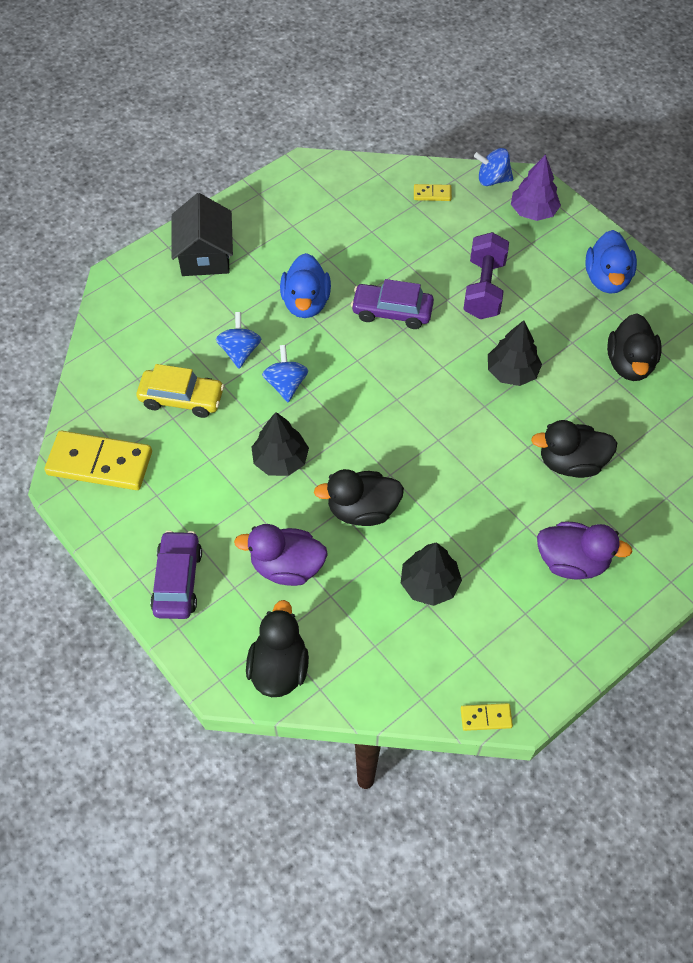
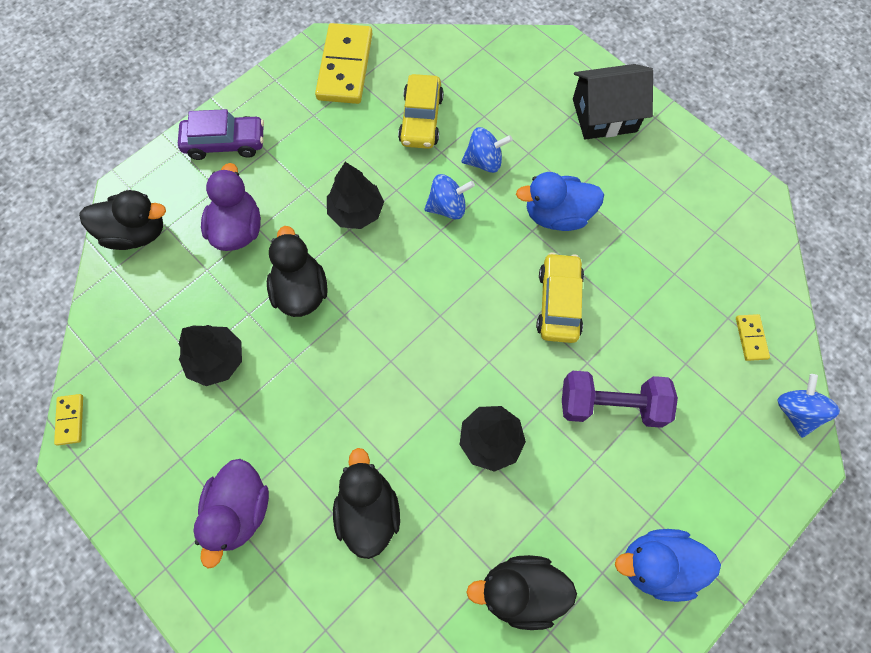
camera: 85 degrees right, 10 degrees up
(392, 312) = (558, 303): purple car -> yellow car
(533, 211) = (753, 465): purple tree -> none

